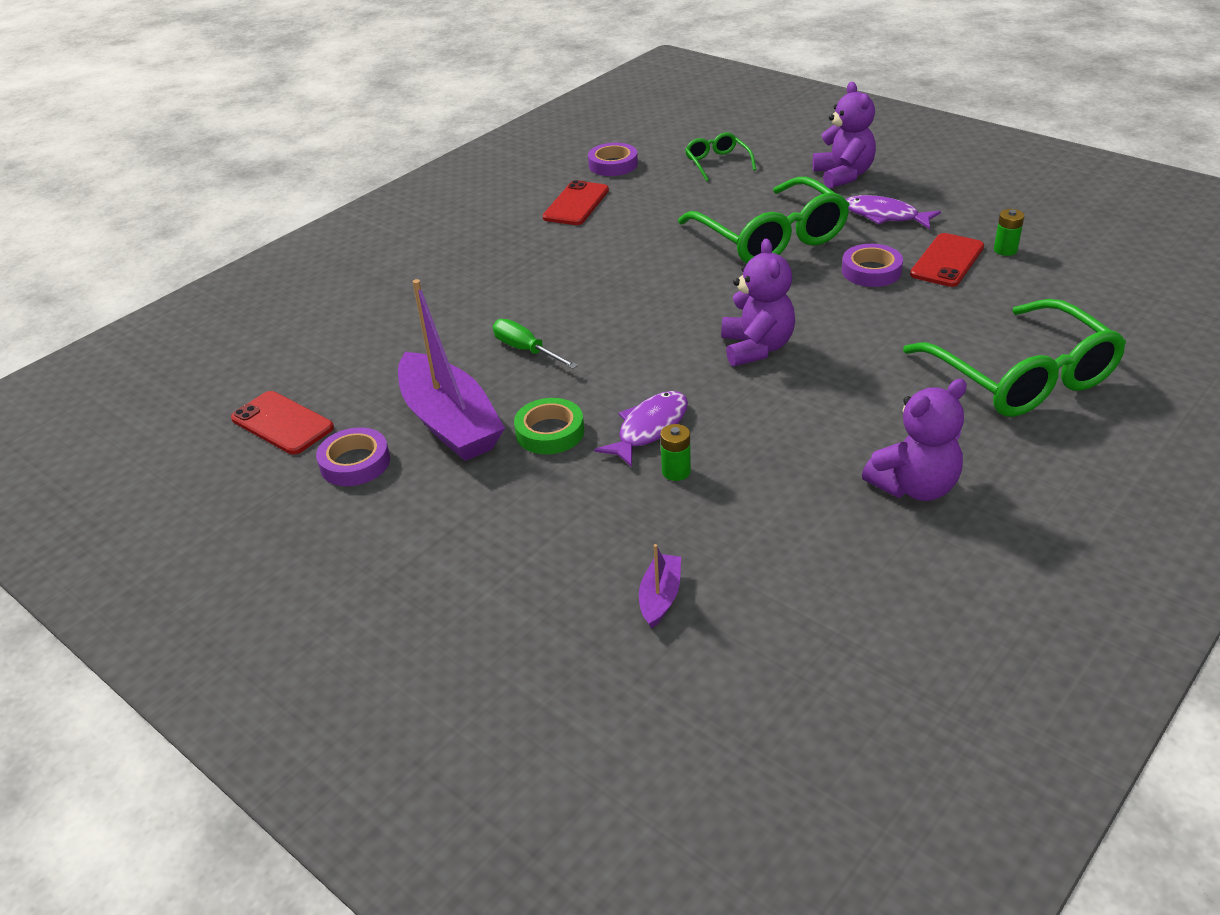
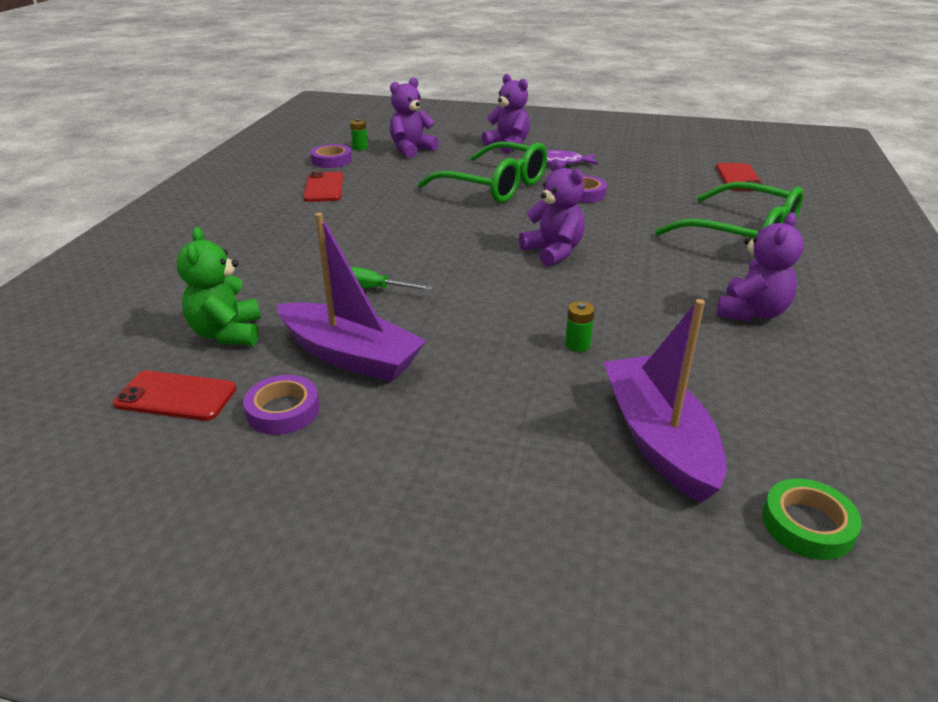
camera: 30 degrees left, 5 degrees down
(363, 369) = (227, 333): none -> green teddy bear
(550, 432) = (447, 342): green tape -> green tape (807, 525)
(649, 428) = (526, 320): purple fish -> none
(660, 597) = (658, 439): purple boat -> purple boat, size x2.27
(717, 163) = (411, 149): green glasses -> purple teddy bear
(947, 261) = (625, 180): red phone -> red phone (738, 178)
(1005, 250) = (653, 169): green battery -> green battery (360, 147)

